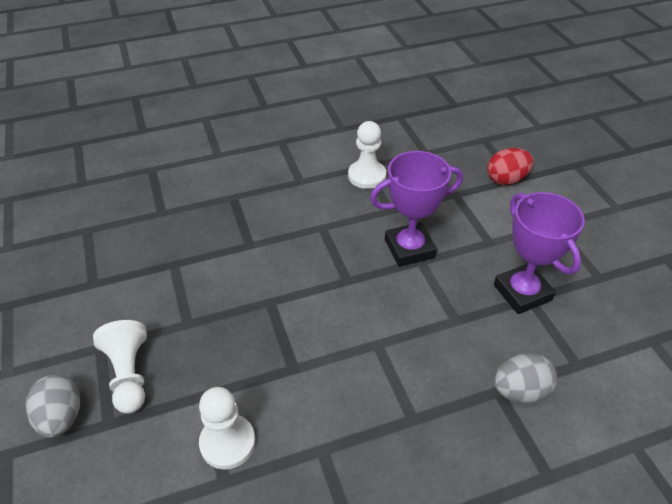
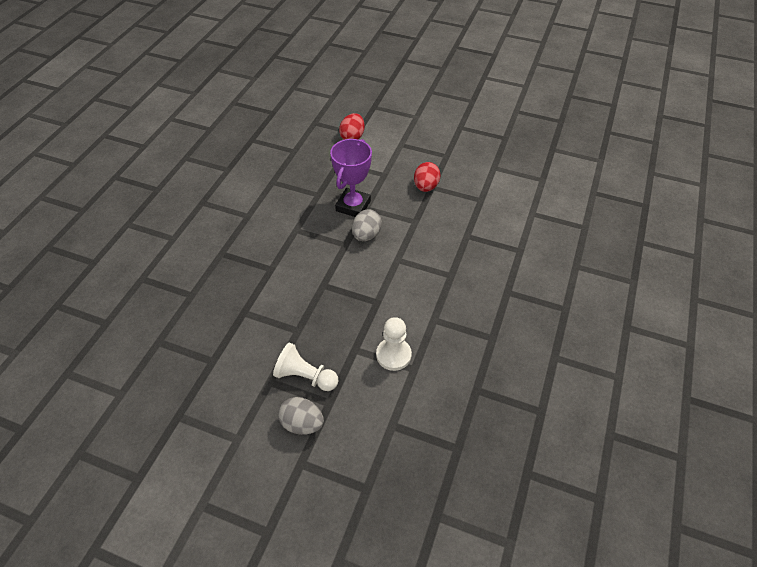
camera: 50 degrees left, 5 degrees up
(367, 176) = (281, 186): white pawn -> none
(520, 391) = (474, 228): grey egg -> grey egg (366, 235)
(522, 292) = (426, 187): purple trophy -> red egg

